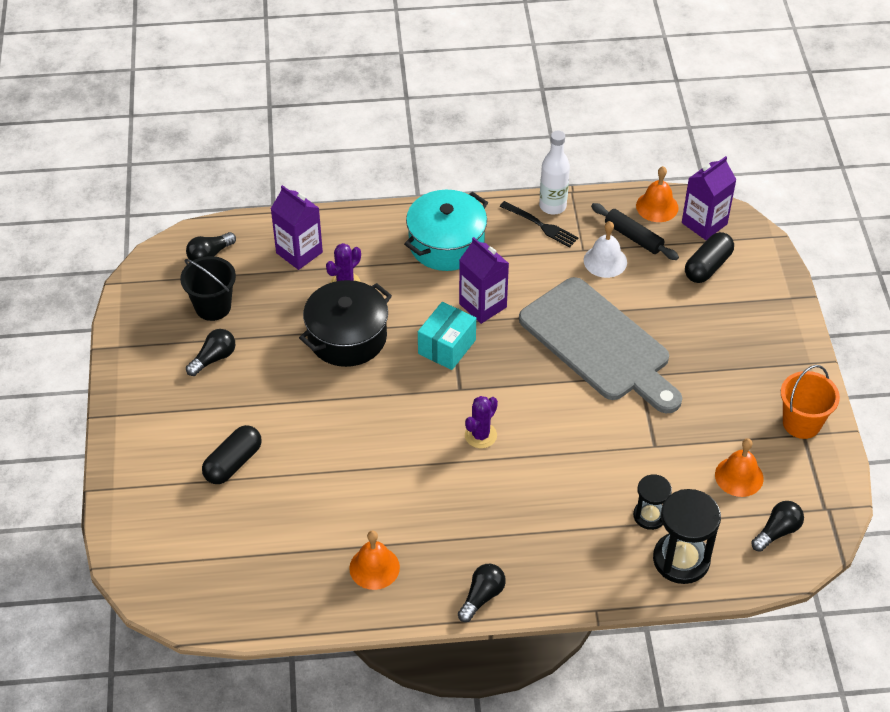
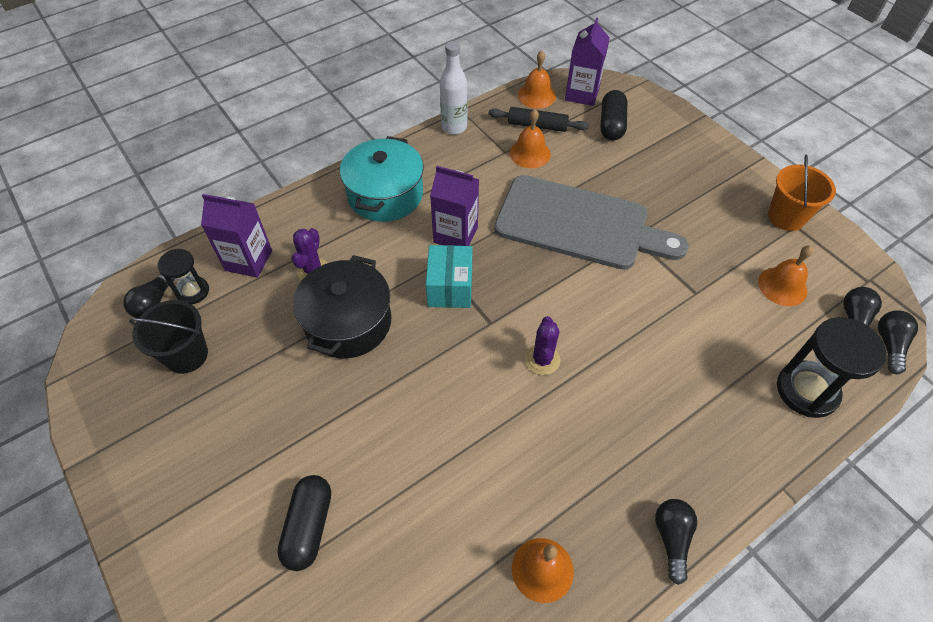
camera: 30 degrees left, 5 degrees up
(214, 358) = (218, 412): black light bulb -> black light bulb (889, 345)
(541, 225) = (456, 146): black fork -> none
(605, 261) = (530, 153): white bell -> orange bell
(649, 516) = (746, 361): black hourglass -> black hourglass (192, 291)

